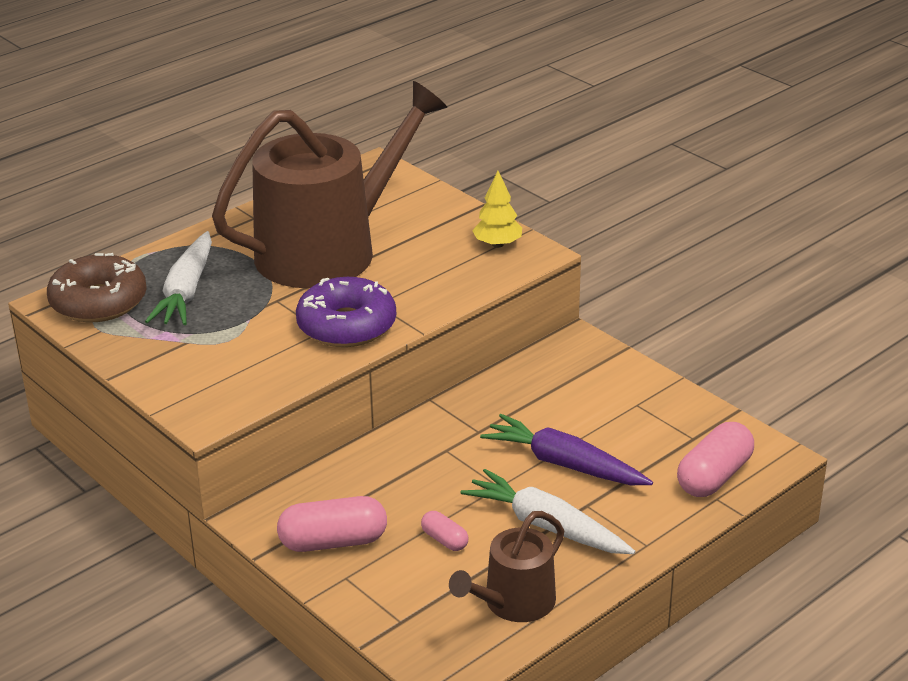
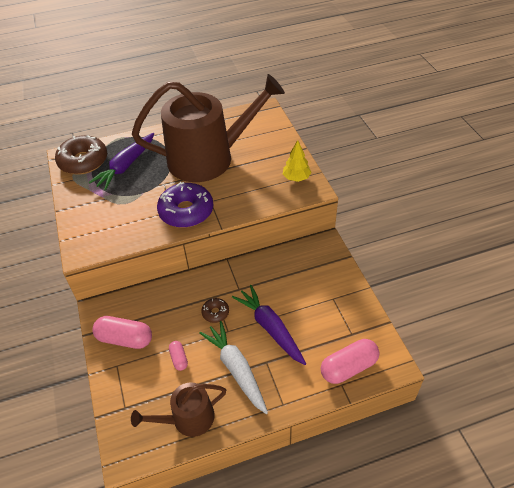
camera: 25 degrees right, 15 degrees up
(186, 291) = (126, 166): white carrot -> purple carrot
(462, 470) = (215, 313): none -> brown donut

